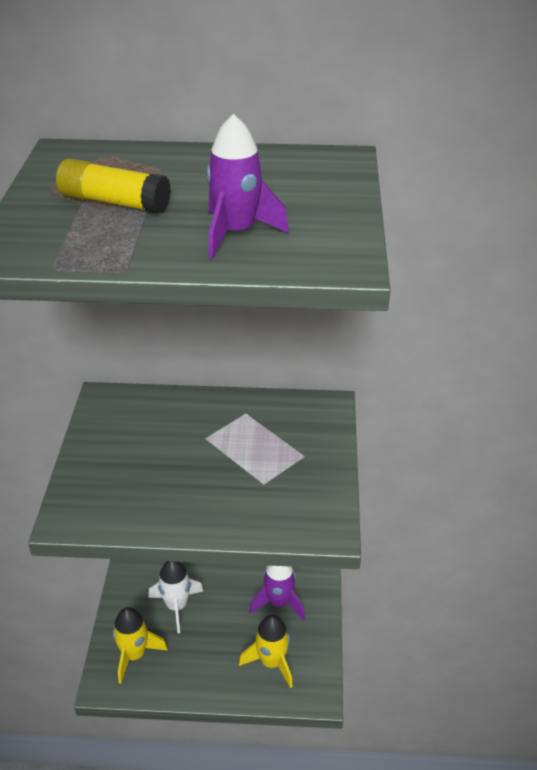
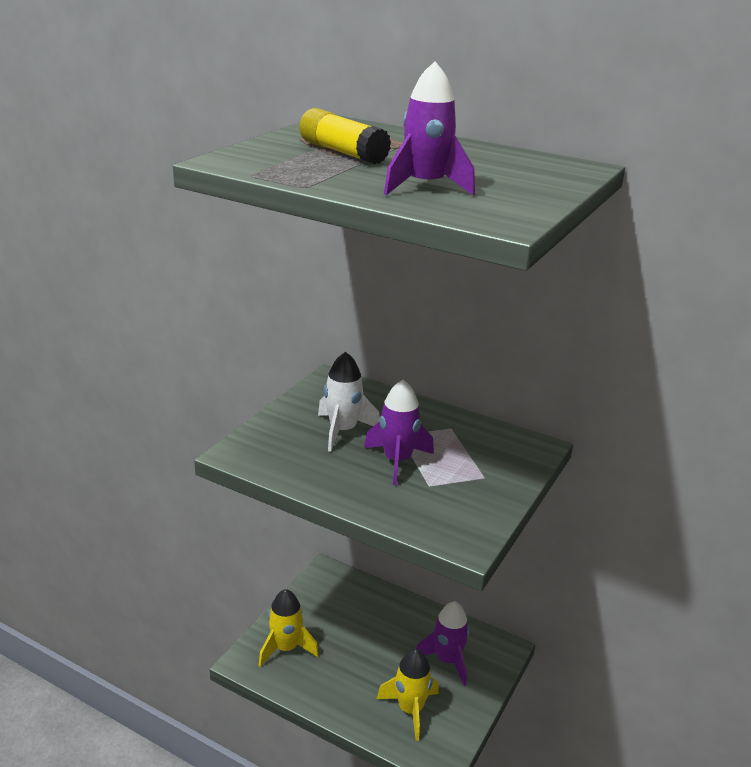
camera: 25 degrees right, 10 degrees down
(177, 606) = (347, 624): white rocket -> white rocket (343, 431)
(221, 468) = (397, 461): none -> purple rocket

